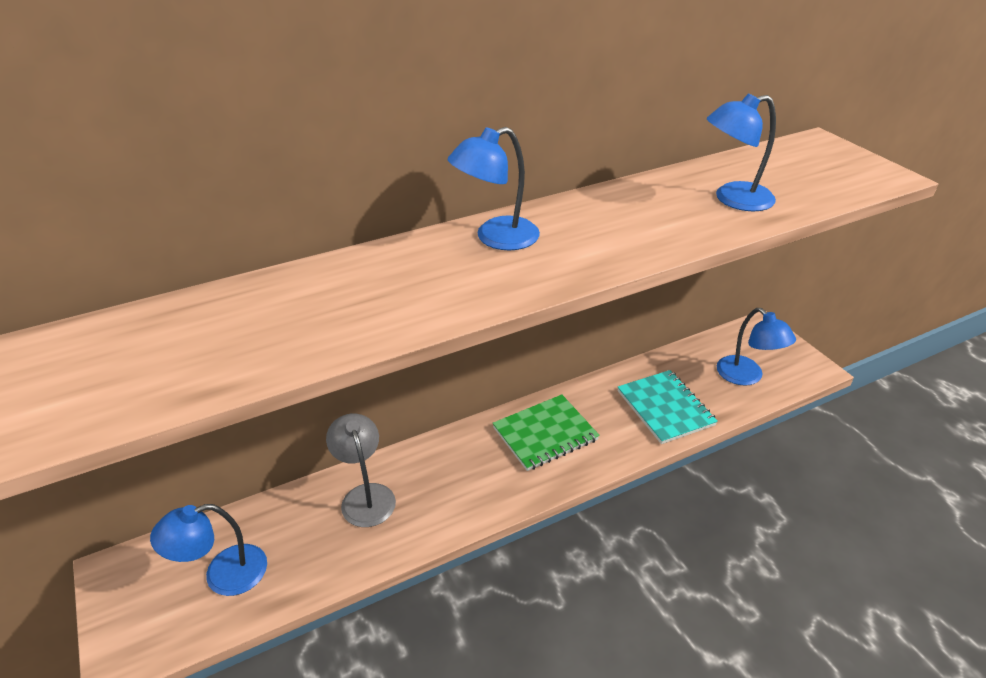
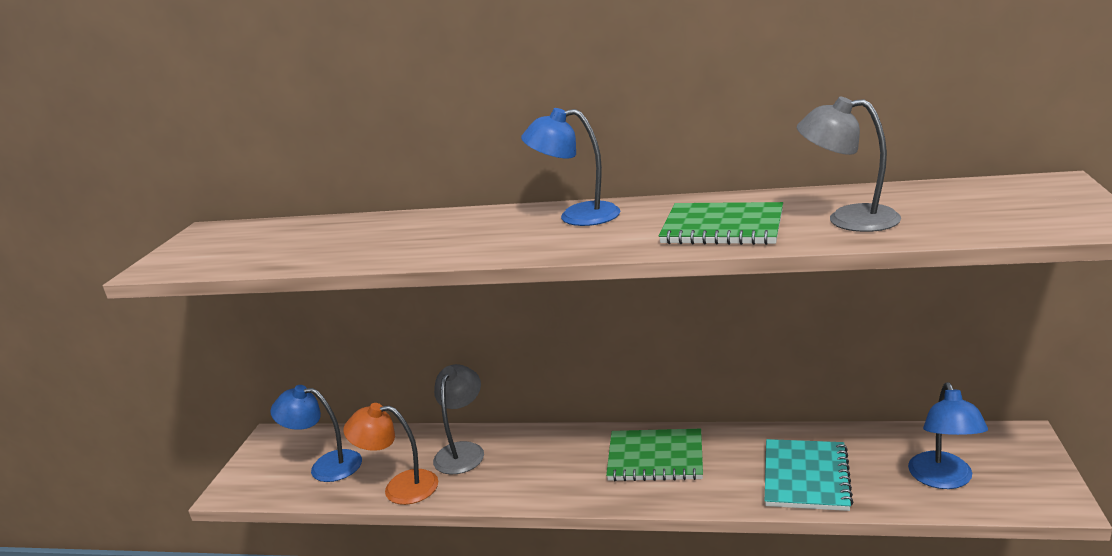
camera: 40 degrees right, 15 degrees down
(336, 562) = (400, 487): none -> orange lamp
(649, 226) = (722, 227): none -> green notebook
(733, 199) = (848, 219): blue lamp -> grey lamp

